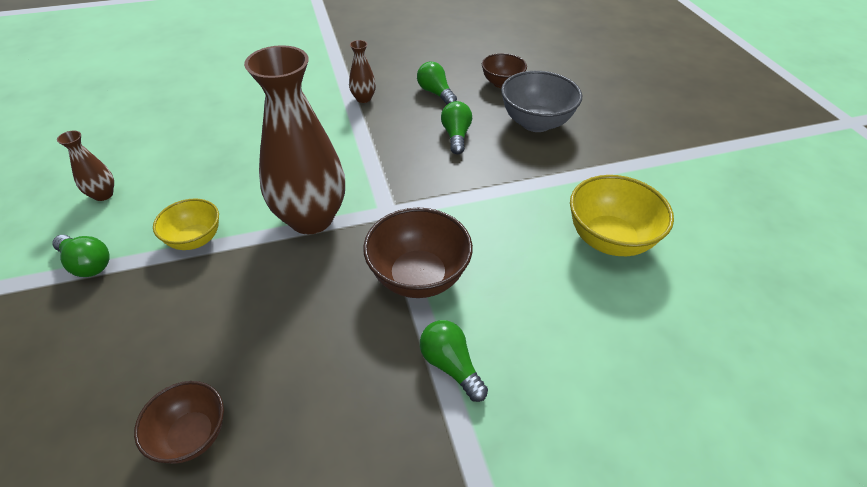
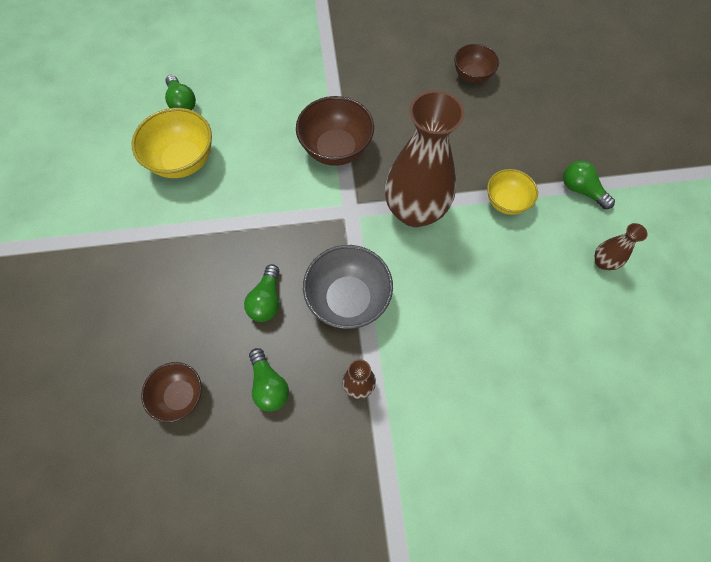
camera: 170 degrees left, 20 degrees up
(450, 365) = (327, 91): green light bulb -> green light bulb (182, 102)
(535, 123) = (174, 310): grey bowl -> grey bowl (348, 299)

